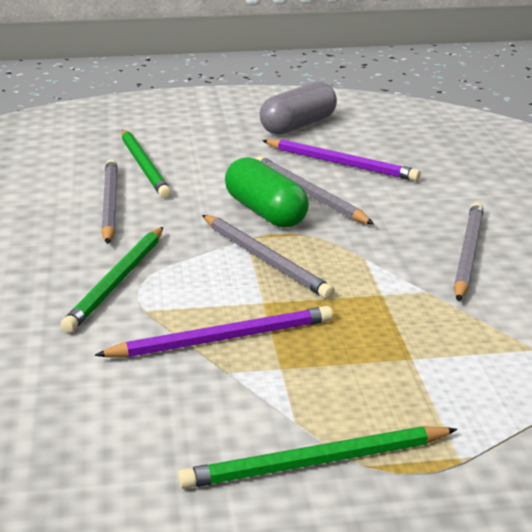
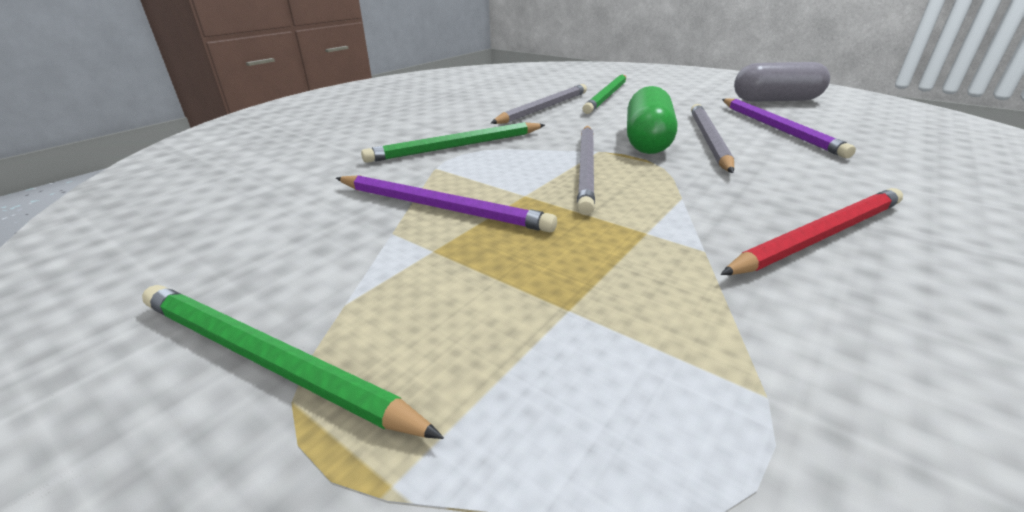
camera: 45 degrees right, 5 degrees up
(468, 254) = (819, 236): grey pencil -> red pencil

